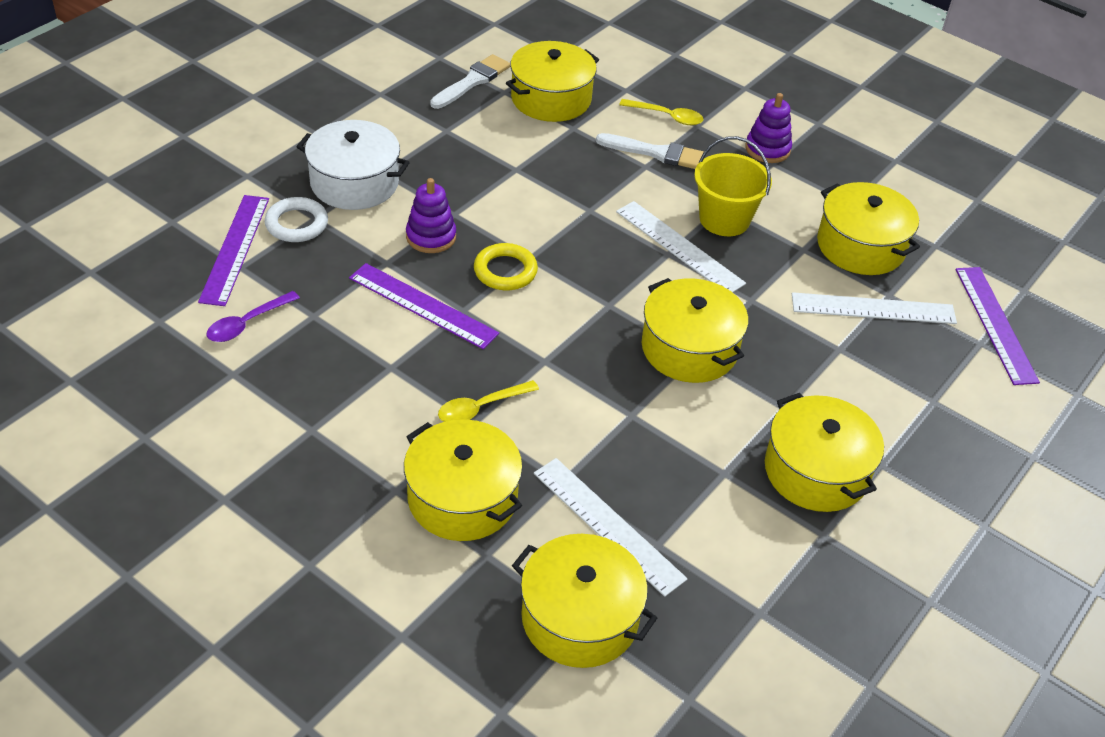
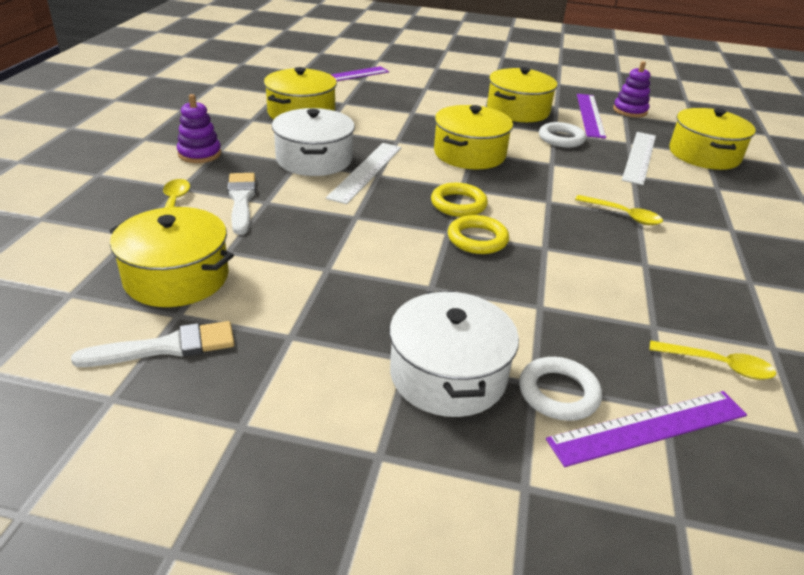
camera: 115 degrees left, 10 degrees down
(247, 323) = (717, 365): purple spoon -> yellow spoon
(422, 306) = (566, 269): purple ruler -> purple ruler (590, 115)
(431, 237) = (478, 291): purple stacking toy -> purple stacking toy (630, 111)
(462, 498) = (697, 204): yellow pot -> none
(472, 81) = (166, 347): white brush -> white brush turned 150 degrees clockwise
(575, 286) = (458, 204): none -> yellow ring
(699, 467) = (561, 139): none -> white ring
(724, 219) = (314, 159): yellow bucket -> white pot
(873, 309) = (363, 106): white ruler -> none

